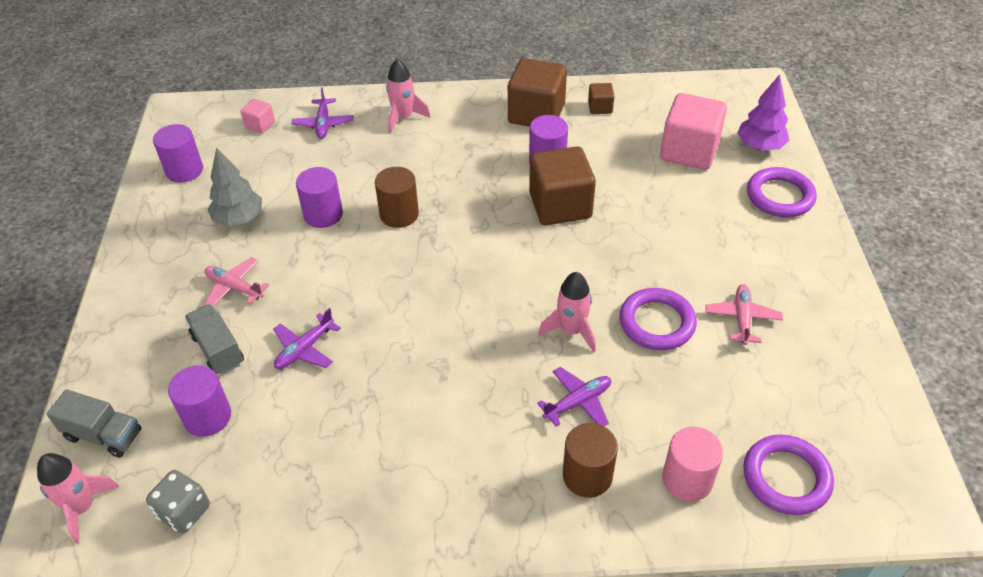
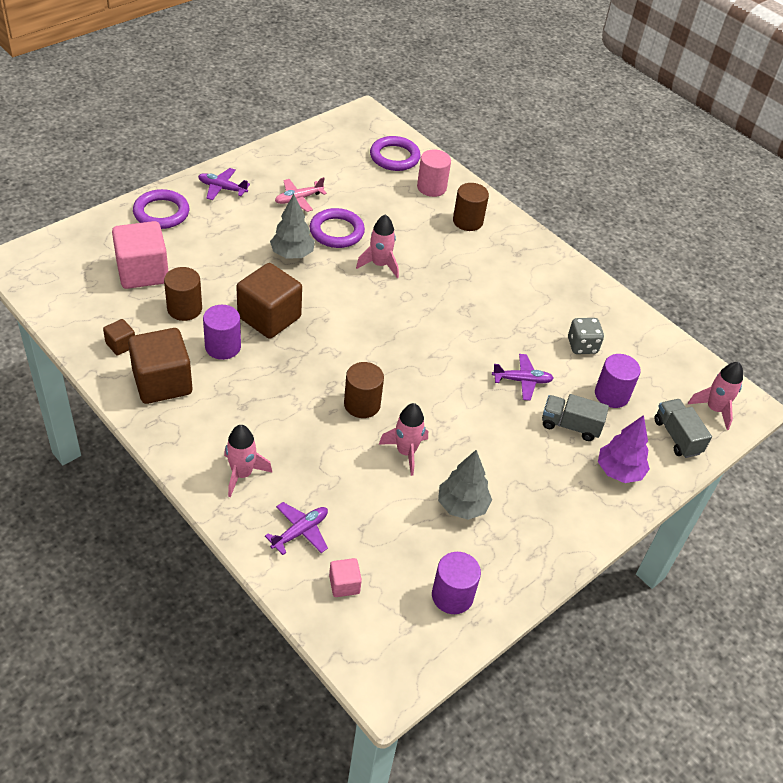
camera: 135 degrees left, 0 degrees up
(184, 512) = (663, 363): grey dice -> grey dice (582, 346)
(218, 349) = (570, 425): grey truck -> grey truck turned 90 degrees clockwise
(234, 287) = (520, 456): pink plane -> none
(323, 214) = (406, 452): purple cylinder -> pink rocket
(578, 402) = (427, 242): purple plane -> purple plane (222, 188)
(616, 158) = (184, 309): none -> brown cylinder
(643, 265) = (292, 254): none -> grey tree
(760, 146) = (106, 237): purple tree -> purple tree (619, 471)

